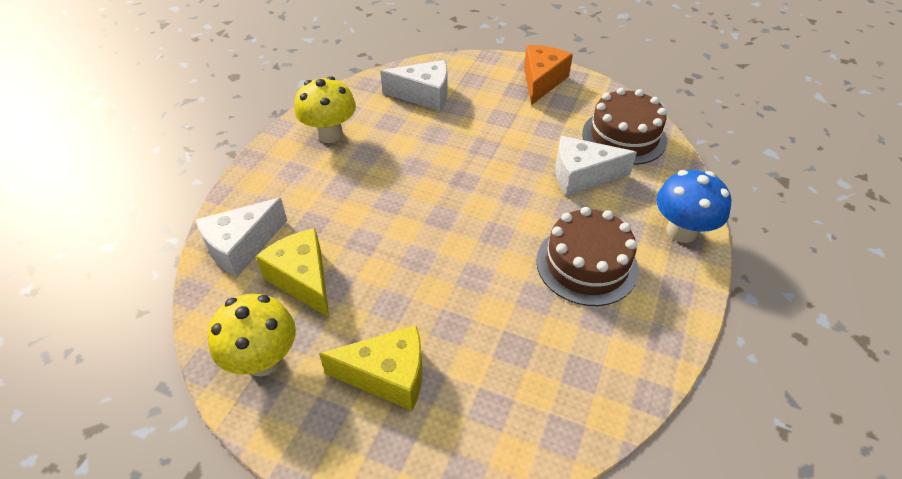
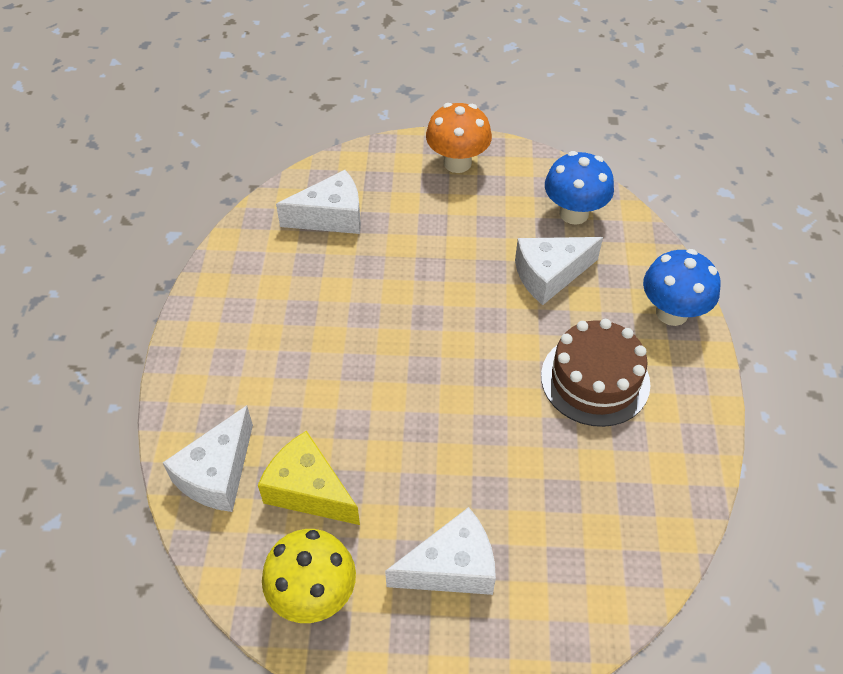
camera: 20 degrees left, 5 degrees up
(330, 134) = (245, 300): yellow mushroom -> none
(388, 376) = (452, 567): yellow cheese -> white cheese
(542, 81) = (457, 163): orange cheese -> orange mushroom
(624, 136) = (574, 213): brown cake -> blue mushroom

